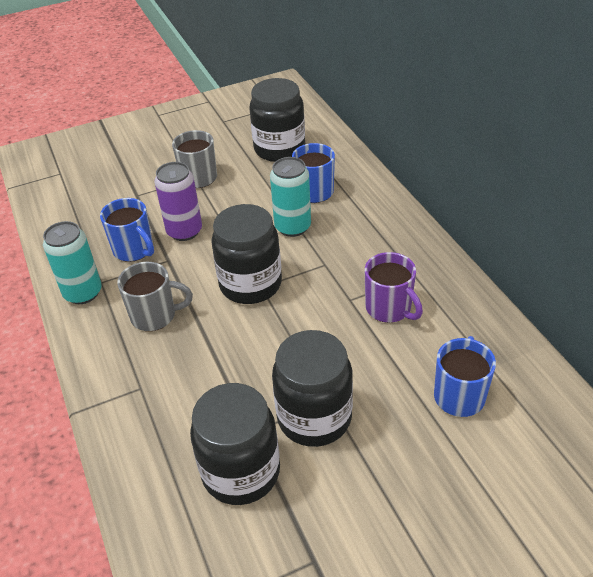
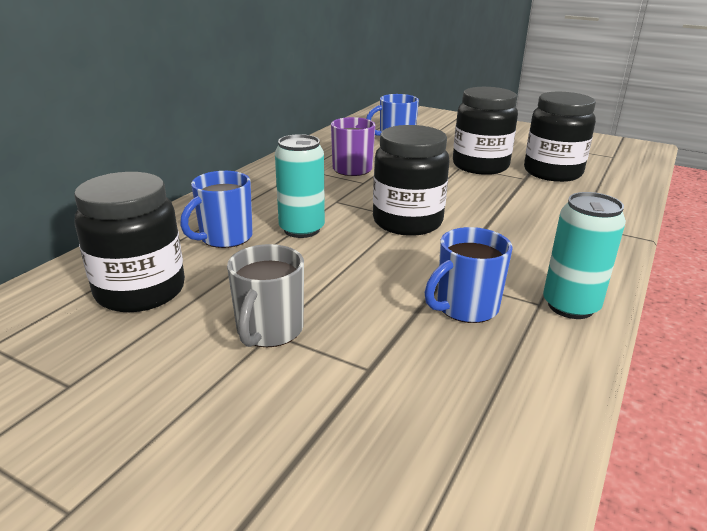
camera: 130 degrees left, 15 degrees down
(134, 250) = (465, 307): blue mug -> blue mug turned 135 degrees counterclockwise
(155, 316) = (515, 249): grey mug -> none
(184, 231) = (388, 288): purple can -> none

